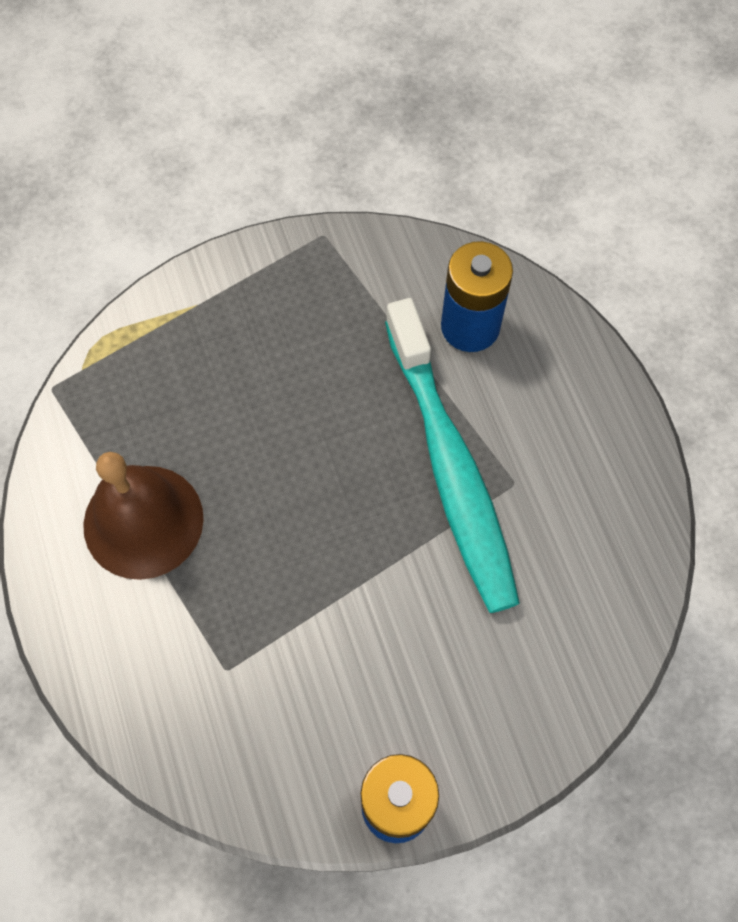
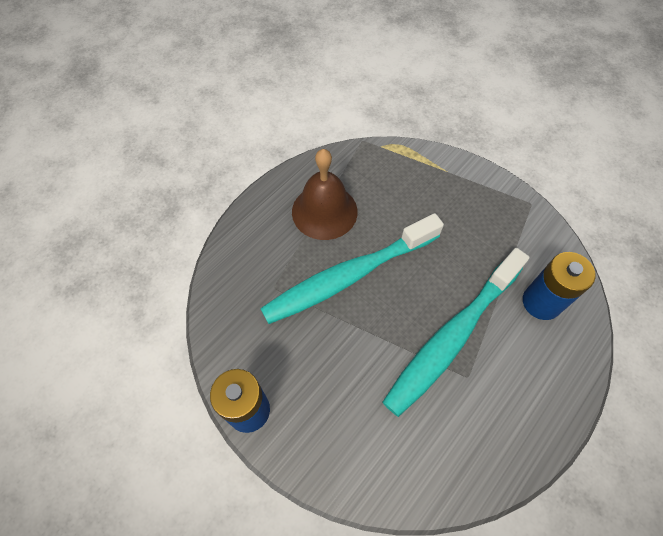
camera: 60 degrees right, 5 degrees down
(276, 550) = (348, 276): none -> turquoise toothbrush

